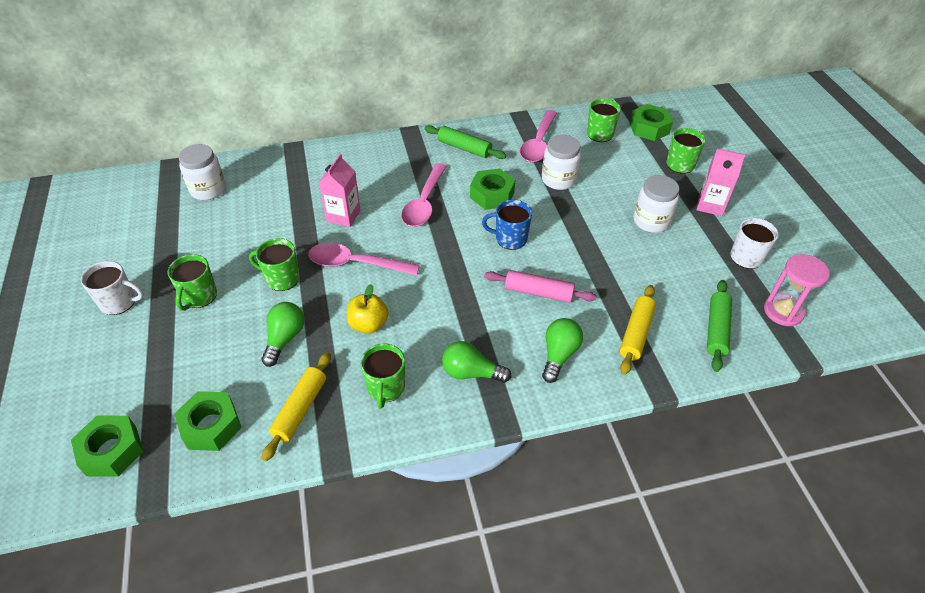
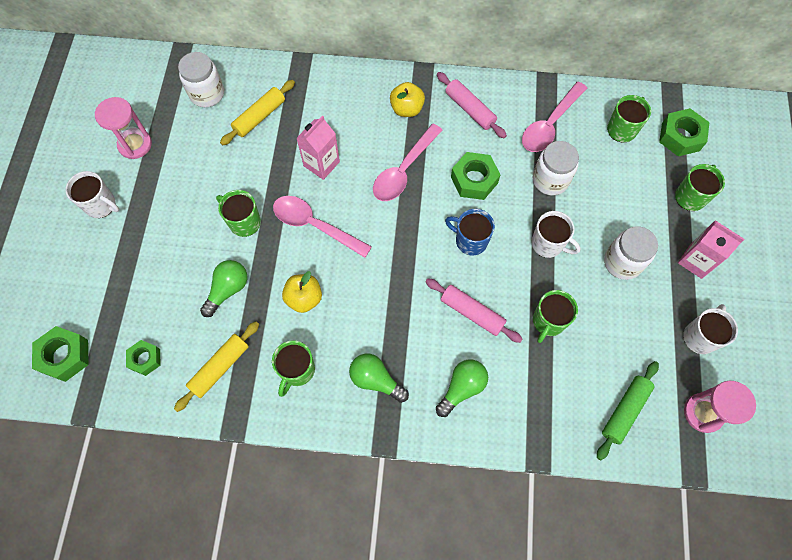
camera: 20 degrees right, 20 degrees up
(143, 244) = (135, 144): none -> pink hourglass
(199, 296) = (168, 220): green mug -> green mug (548, 321)
(211, 426) = (145, 359): green nut -> green nut, size x0.64
(407, 160) = (407, 109): none -> yellow apple
(464, 148) = (470, 109): green rolling pin -> pink rolling pin
(580, 224) = (548, 244): none -> white mug
(636, 333) = (544, 389): yellow rolling pin -> yellow rolling pin (259, 117)

